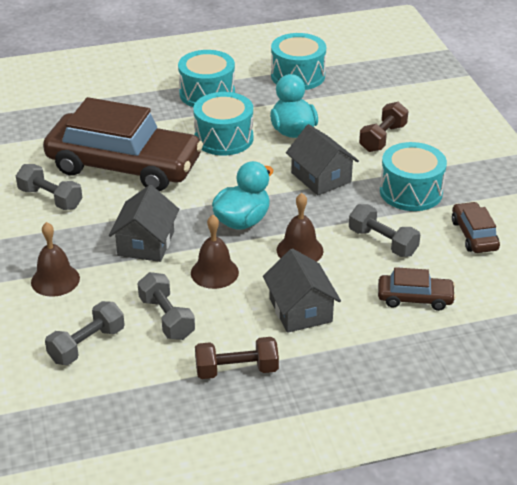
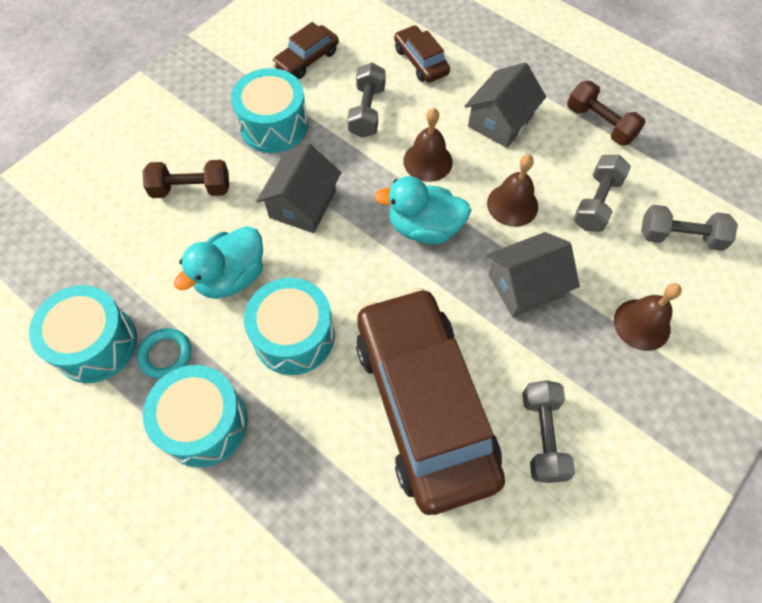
camera: 125 degrees left, 25 degrees up
(264, 94) = (166, 355): none -> turquoise ring

